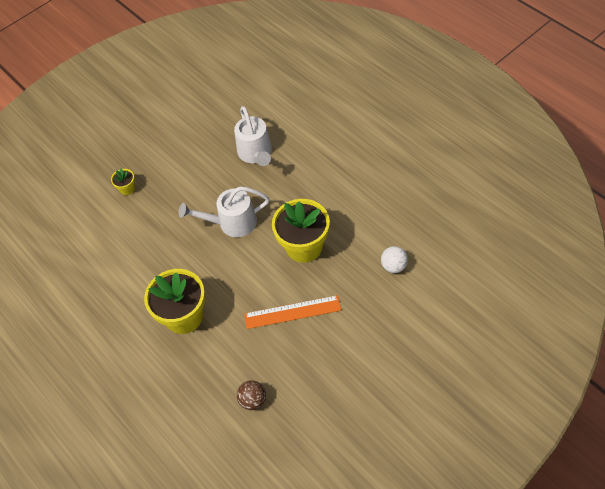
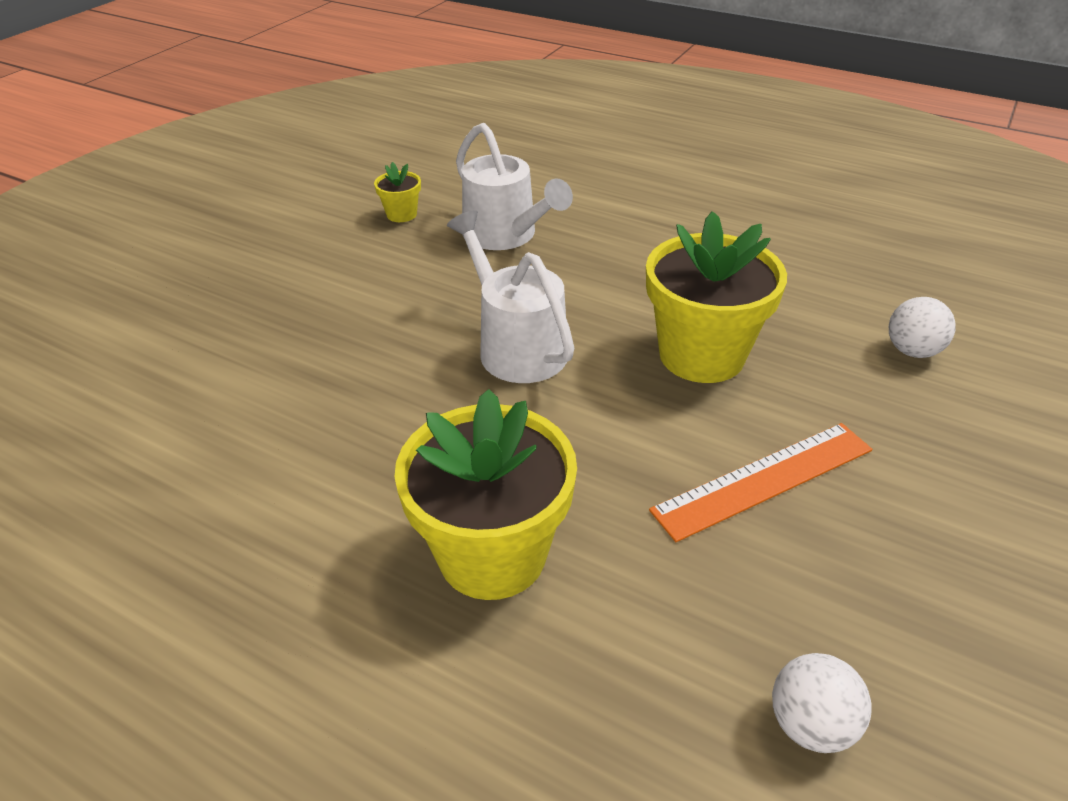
camera: 25 degrees left, 15 degrees down
(127, 189) = (239, 331): yellow flower pot -> yellow flower pot (401, 214)
(232, 223) = (516, 345): white watering can -> white watering can turned 90 degrees clockwise
(253, 400) = (810, 724): brown ball -> white ball

